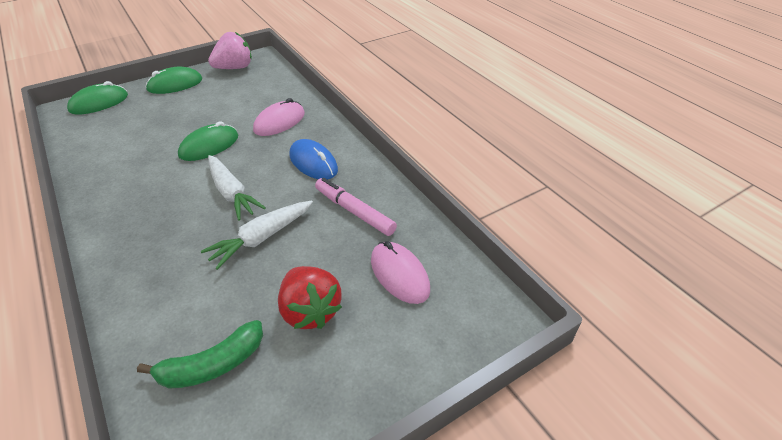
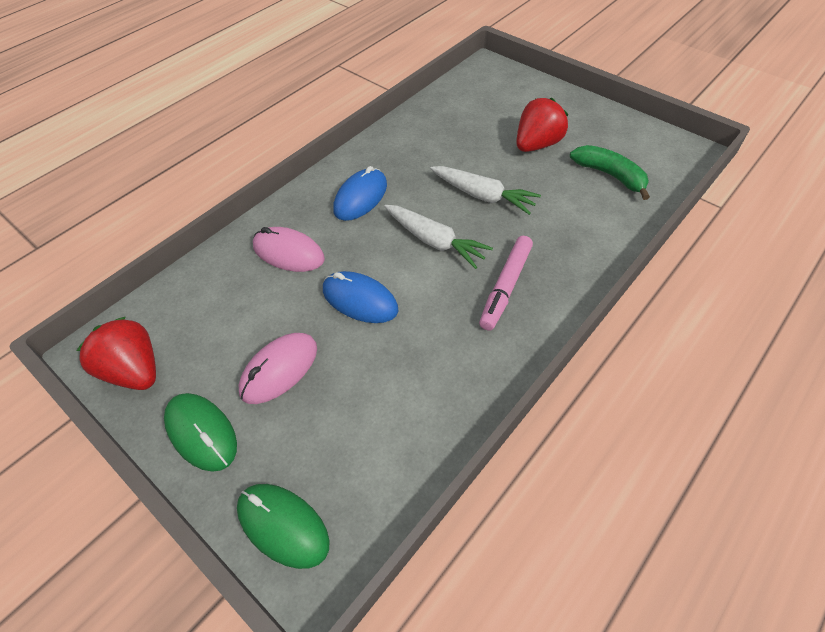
camera: 105 degrees left, 10 degrees up
(209, 146) = (360, 300): green mouse -> blue mouse
(231, 193) = (434, 241): white carrot -> white carrot turned 90 degrees clockwise
(234, 68) = (134, 370): pink strawberry -> red strawberry
(354, 211) = (421, 151): pink marker -> pink marker (505, 287)
(399, 274) = (477, 112): pink mouse -> pink mouse (279, 369)

